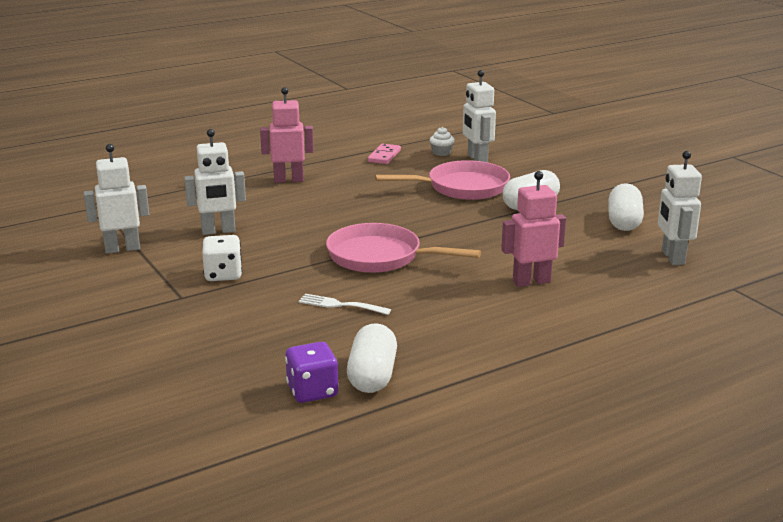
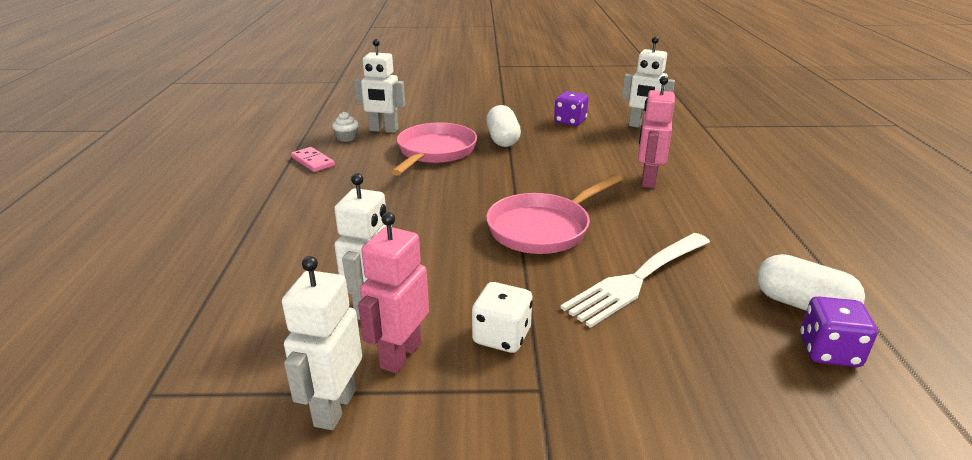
camera: 60 degrees left, 5 degrees up
(288, 180) = (292, 223): pink robot -> pink robot (400, 355)
(340, 305) = (636, 279): white fork -> white fork, size x1.92
(624, 222) = (570, 122): white capsule -> purple dice

